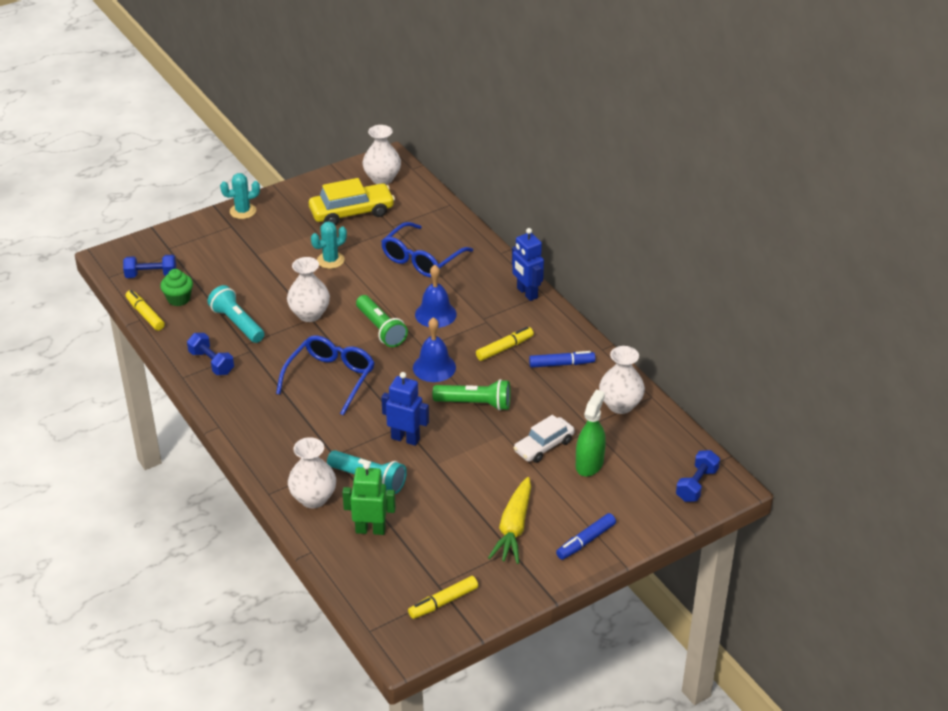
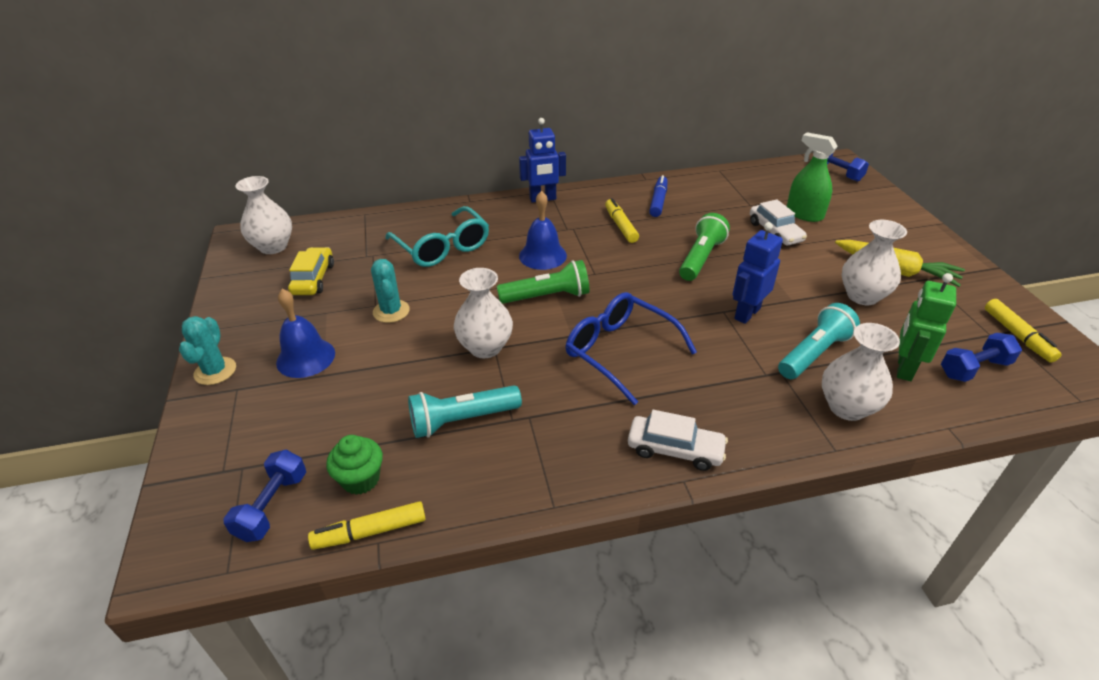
camera: 70 degrees left, 0 degrees up
(211, 362) = (535, 464): blue dumbbell -> blue dumbbell (974, 368)
(243, 419) = (675, 449): none -> white car
(352, 212) = (313, 279): yellow car -> yellow car, size x0.66
(421, 259) = (442, 247): blue glasses -> turquoise glasses
(434, 367) = (632, 272): blue bell -> blue bell (306, 357)
(585, 541) = (911, 236): blue marker -> none
(620, 405) = (726, 185): white vase -> white vase (862, 296)

